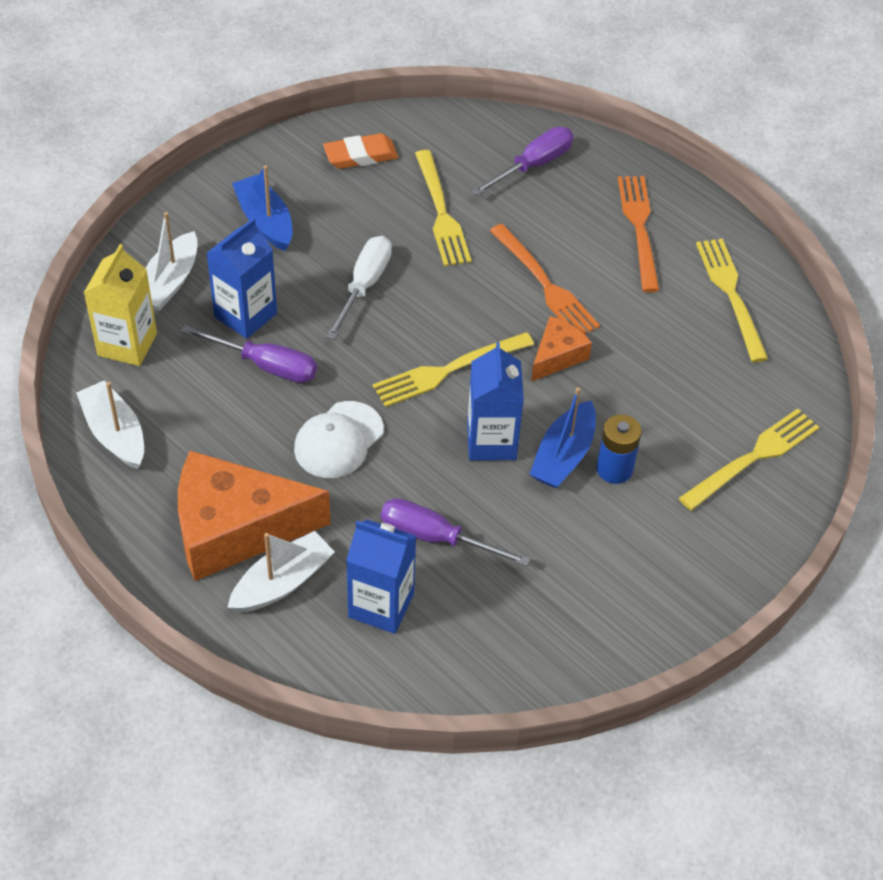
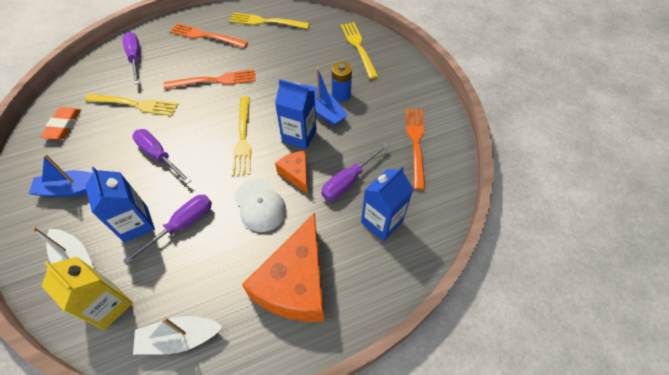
camera: 65 degrees left, 5 degrees up
(282, 582) = (346, 269): white boat -> none
(364, 286) = (159, 156): white screwdriver -> purple screwdriver
(557, 356) = (262, 92): orange cheese -> orange cheese (296, 174)
(565, 612) = (415, 143): none -> orange fork

